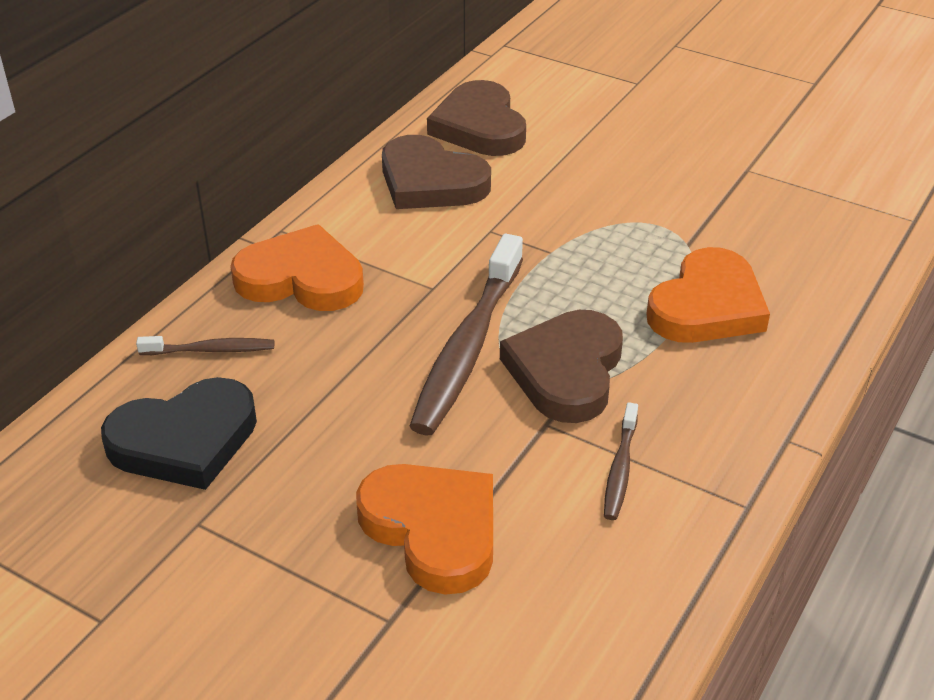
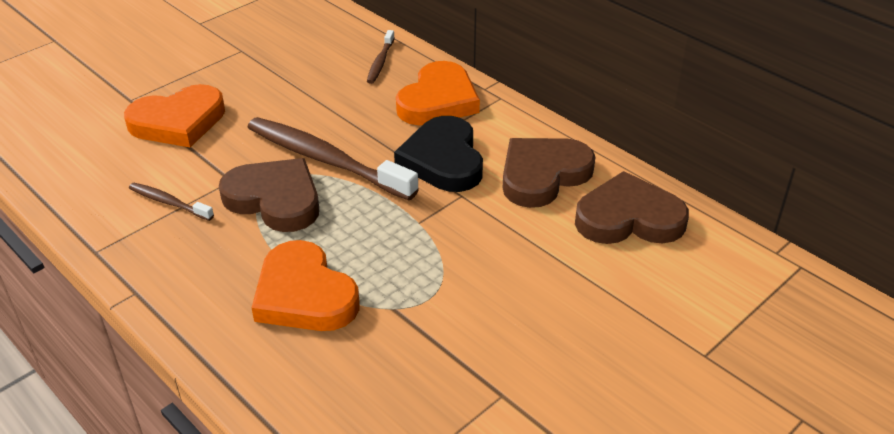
camera: 105 degrees right, 0 degrees up
(185, 440) = (306, 49): black heart -> black heart (443, 160)

